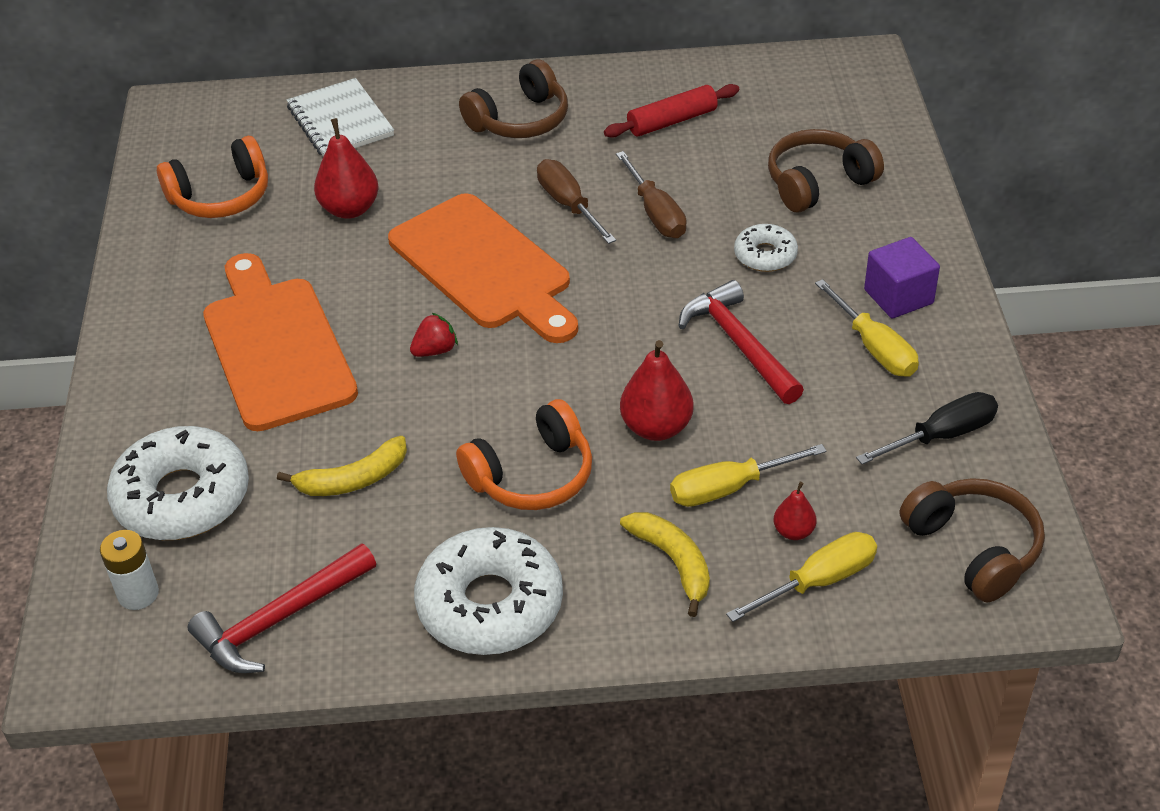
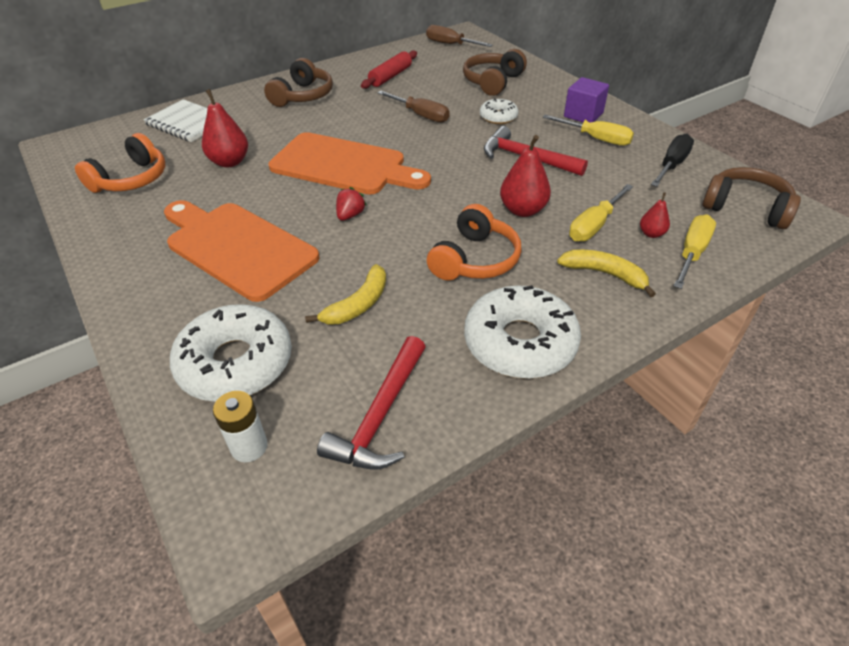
camera: 30 degrees left, 0 degrees up
(568, 204) = (367, 124): brown screwdriver -> brown screwdriver (450, 44)

